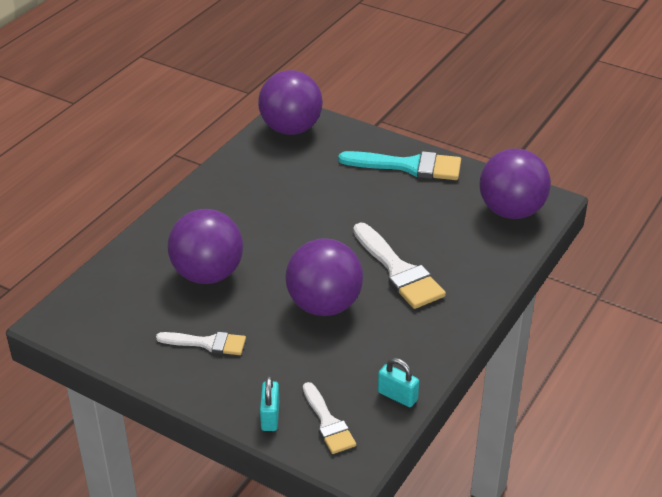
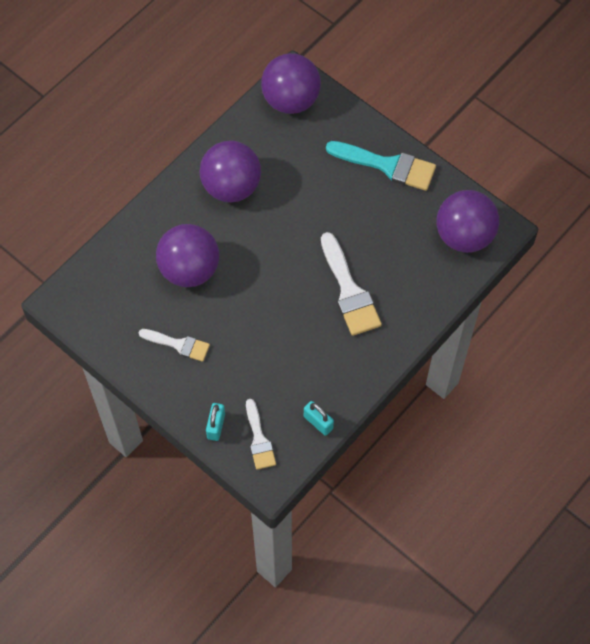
camera: 10 degrees right, 25 degrees up
(324, 305) = (279, 319): purple ball -> purple ball (231, 187)

